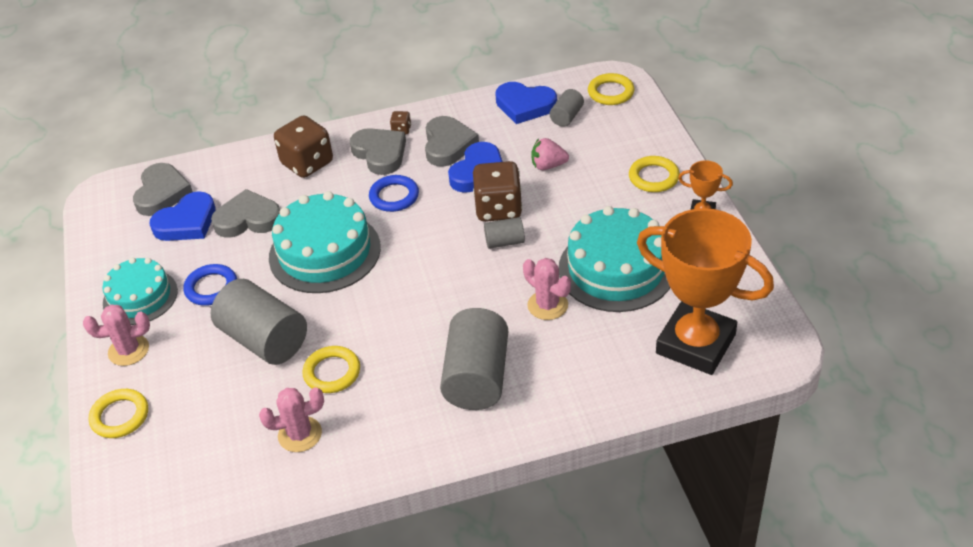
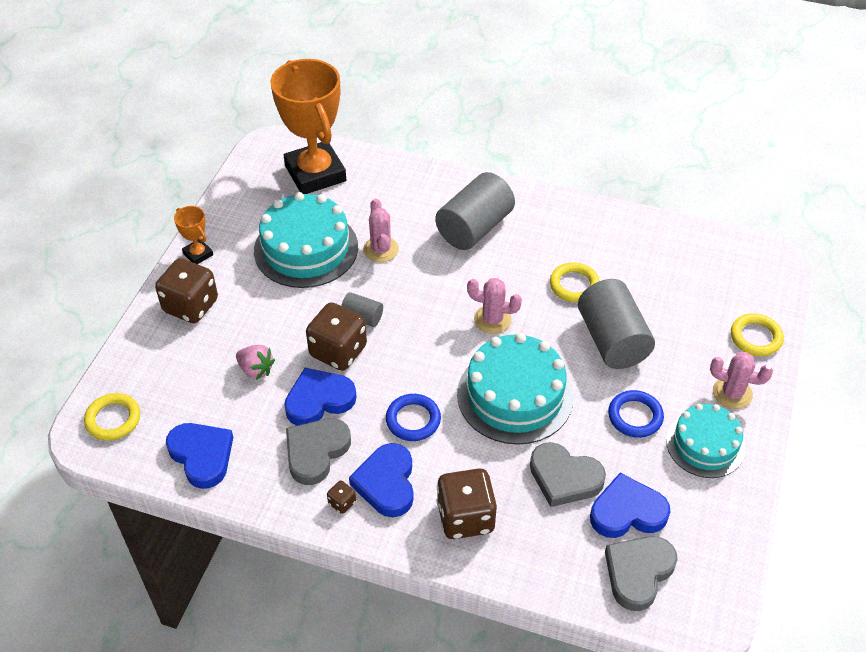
camera: 150 degrees left, 5 degrees up
(300, 434) = (623, 254): pink cactus -> pink cactus (492, 319)
(380, 153) = (386, 483): grey heart -> blue heart
(566, 117) = (182, 415): grey cylinder -> none
(653, 177) = (191, 306): yellow ring -> brown dice

